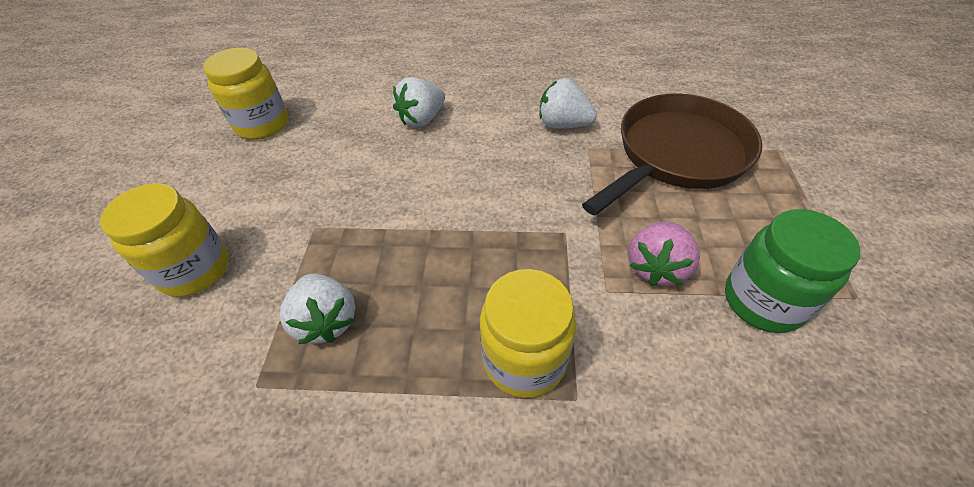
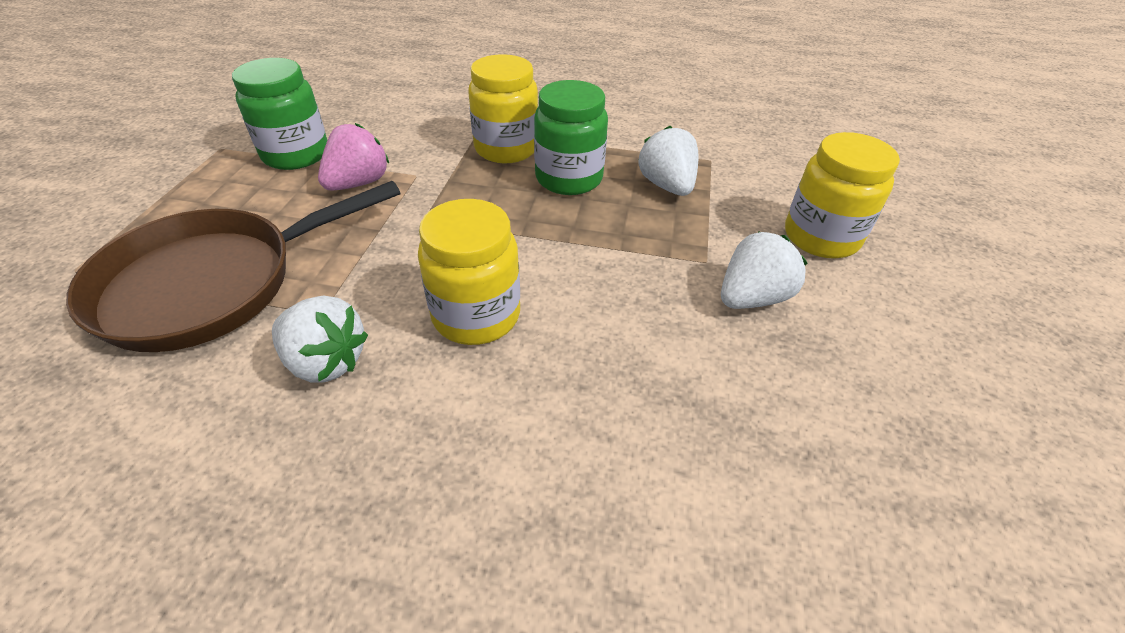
camera: 175 degrees left, 5 degrees down
(262, 125) = (882, 456): yellow jar -> yellow jar (476, 315)
(422, 119) = (566, 417): white strawberry -> white strawberry (752, 297)
(437, 314) = (569, 178): none -> green jar

